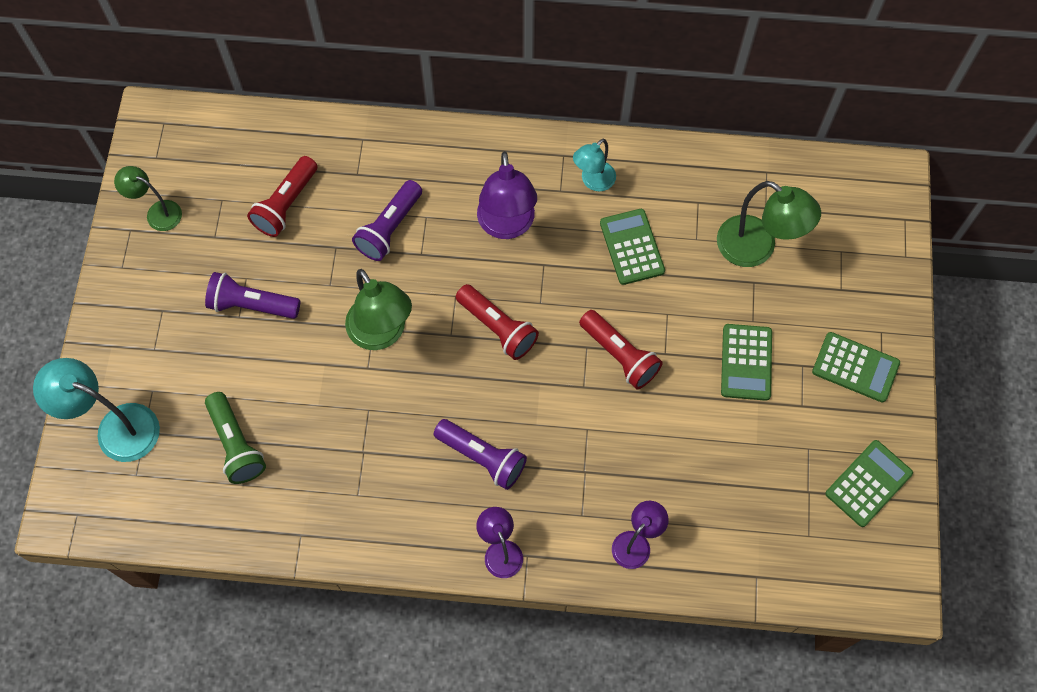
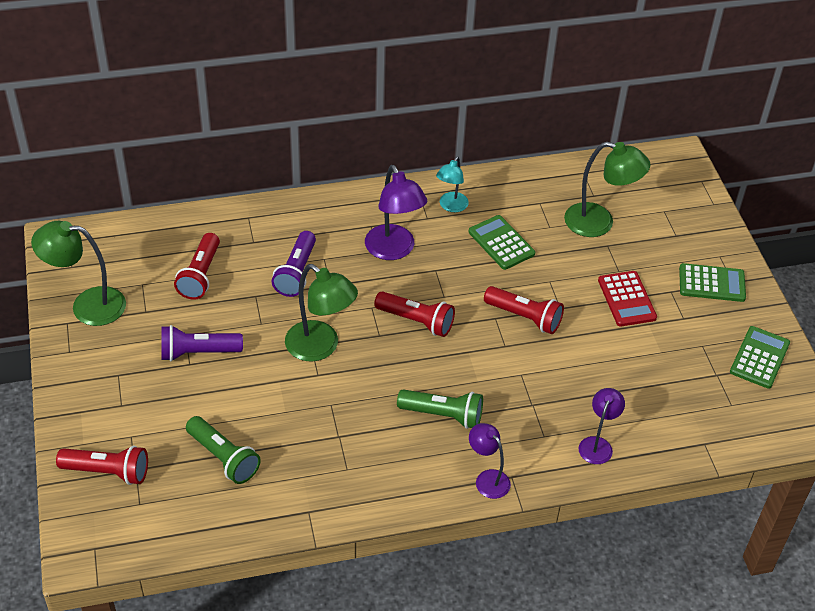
camera: 20 degrees left, 20 degrees down
(116, 427) = (108, 472): turquoise lamp -> red flashlight
(157, 213) = (87, 305): green lamp -> green lamp, size x1.66
(482, 457) = (443, 415): purple flashlight -> green flashlight
(746, 362) = (626, 299): green calculator -> red calculator

